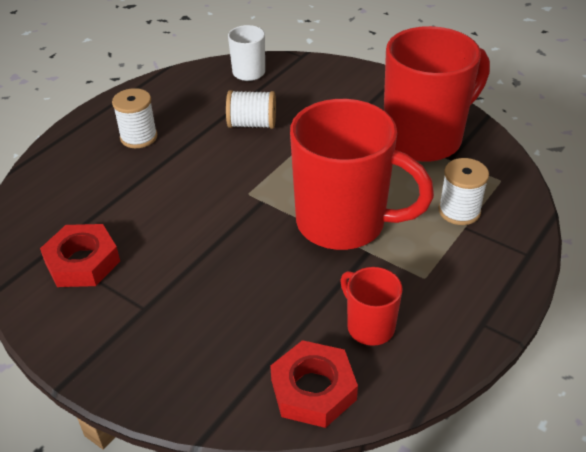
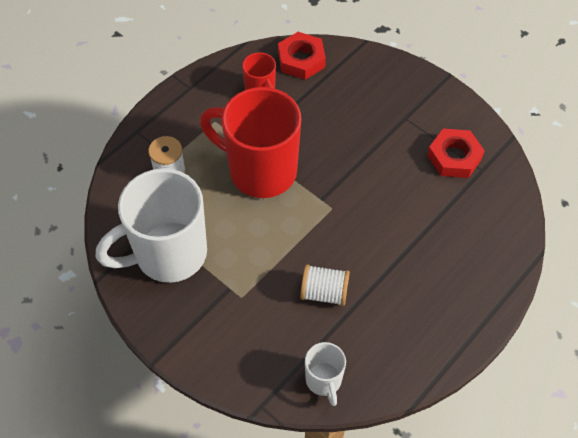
camera: 175 degrees left, 15 degrees up
(139, 137) = (432, 287): white spool -> none
(424, 139) = (168, 254): red mug -> white mug

